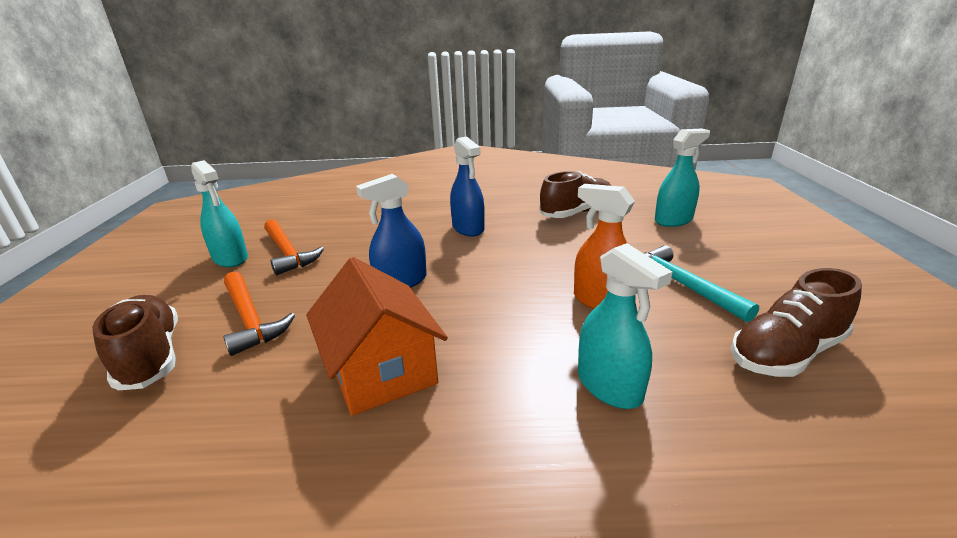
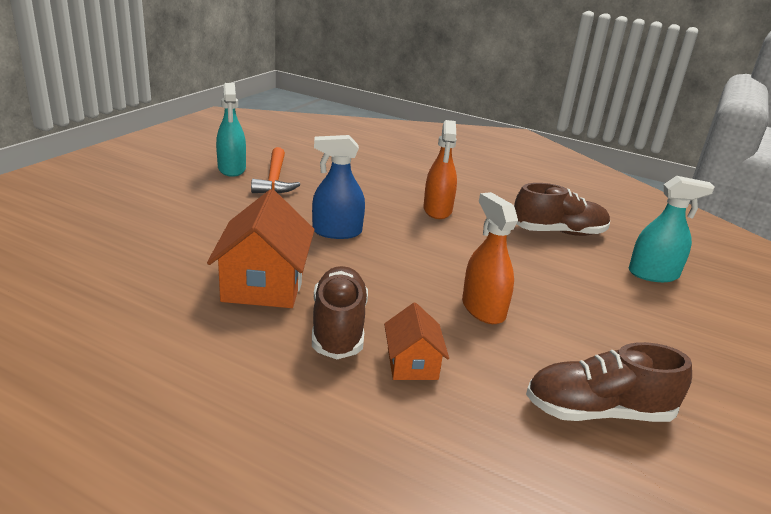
camera: 25 degrees right, 0 degrees up
(150, 356) = (134, 217): brown shoe -> brown shoe (338, 327)
(250, 319) = (210, 217): orange hammer -> none
(468, 228) = (437, 210): blue spray bottle -> orange spray bottle
(609, 386) = (412, 364): turquoise spray bottle -> orange house
(682, 285) = (577, 327): turquoise hammer -> none

